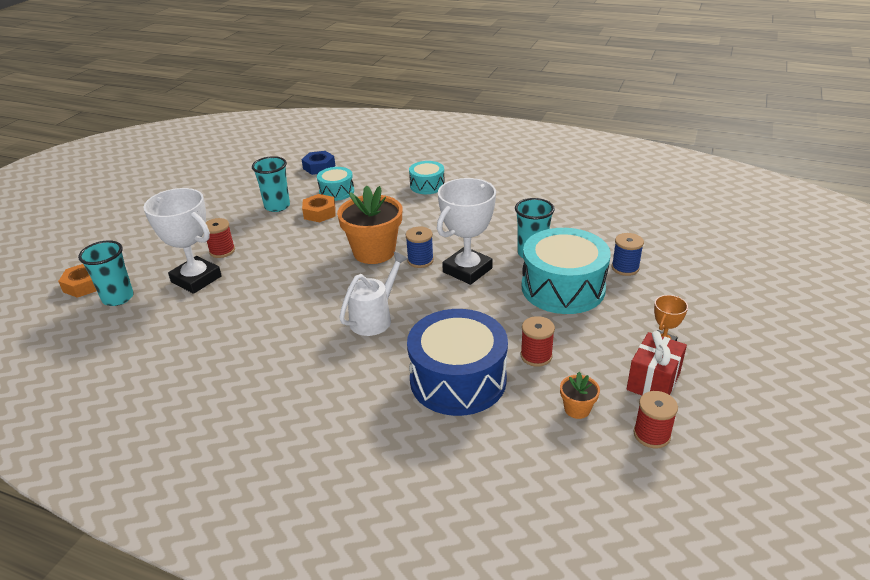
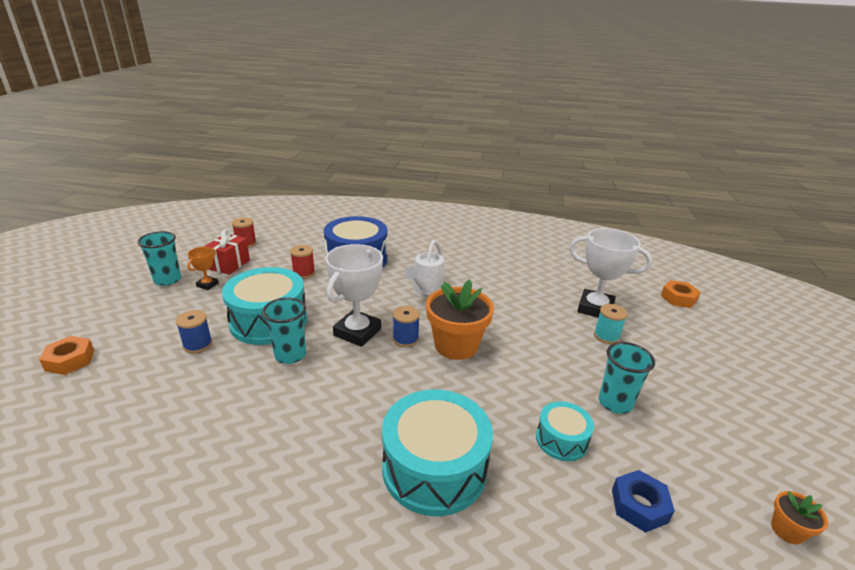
camera: 165 degrees right, 5 degrees down
(118, 298) = (636, 291): turquoise cup -> turquoise cup (167, 280)
(222, 251) = (606, 336): red spool -> turquoise spool
(319, 213) = (552, 396): orange nut -> orange nut (70, 360)
(427, 185) = (434, 468): turquoise drum -> turquoise drum, size x1.90
(577, 409) = (284, 251): orange flower pot -> orange flower pot (787, 530)

